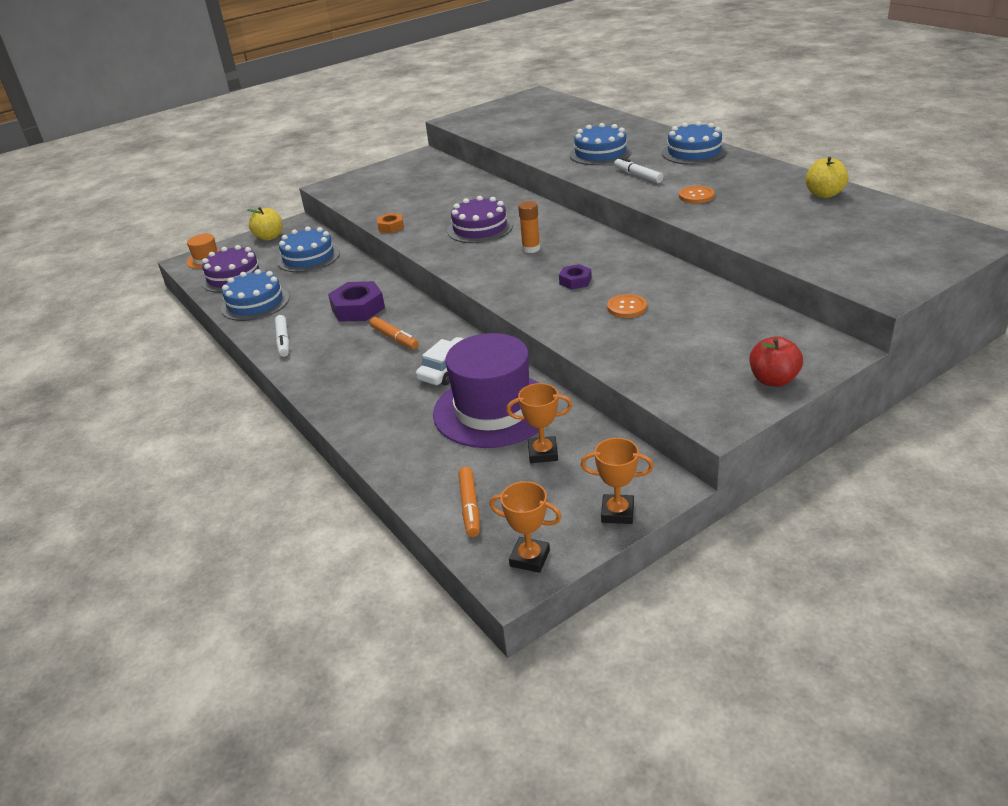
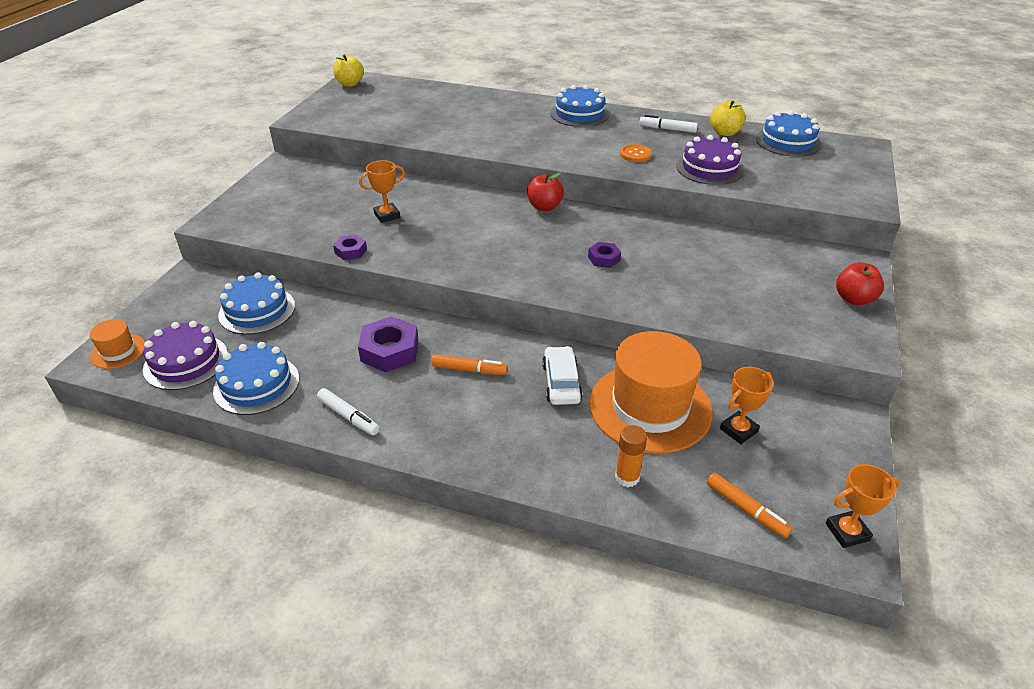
camera: 40 degrees left, 5 degrees up
(269, 237) = (174, 300): yellow apple -> yellow apple (350, 84)
(391, 227) = (351, 251): orange nut -> purple nut
(480, 228) = (448, 229): purple cake -> purple cake (709, 168)
(493, 410) = (650, 407): purple hat -> orange hat
(531, 249) = (524, 238): orange glue stick -> orange glue stick (627, 477)
(581, 229) = (544, 207): none -> red apple
(600, 153) = (500, 129): blue cake -> blue cake (787, 142)
(617, 513) = (853, 457): orange trophy -> orange trophy (387, 215)
(627, 307) = (676, 271): orange button -> none
(638, 176) = (563, 145): white marker -> white marker (667, 129)

